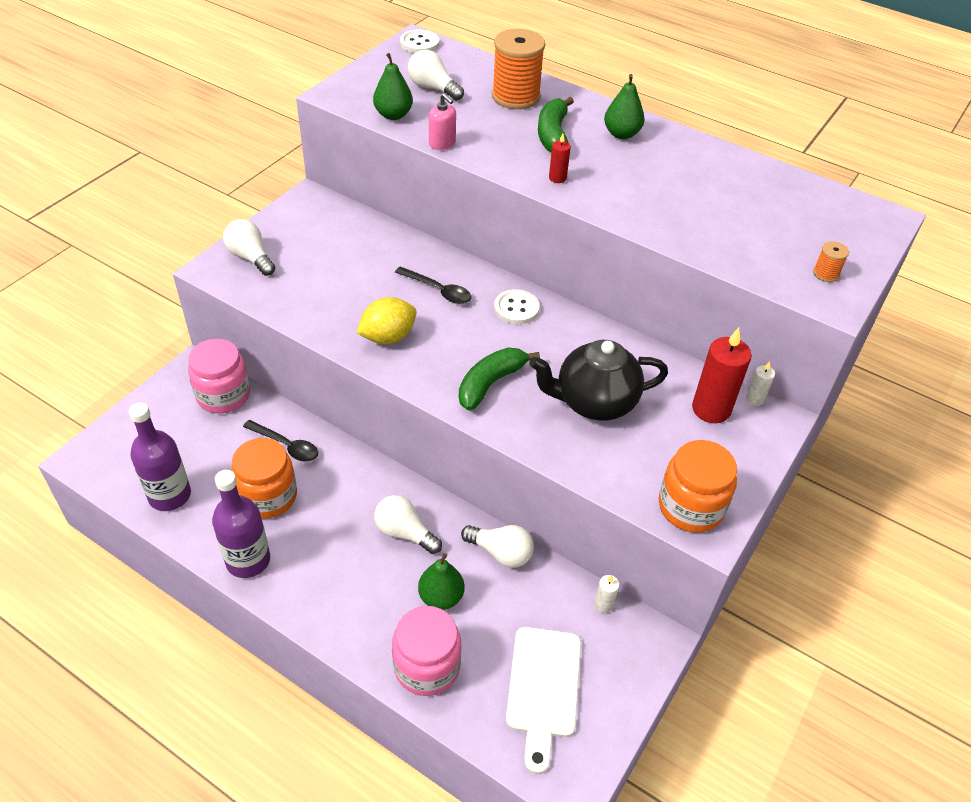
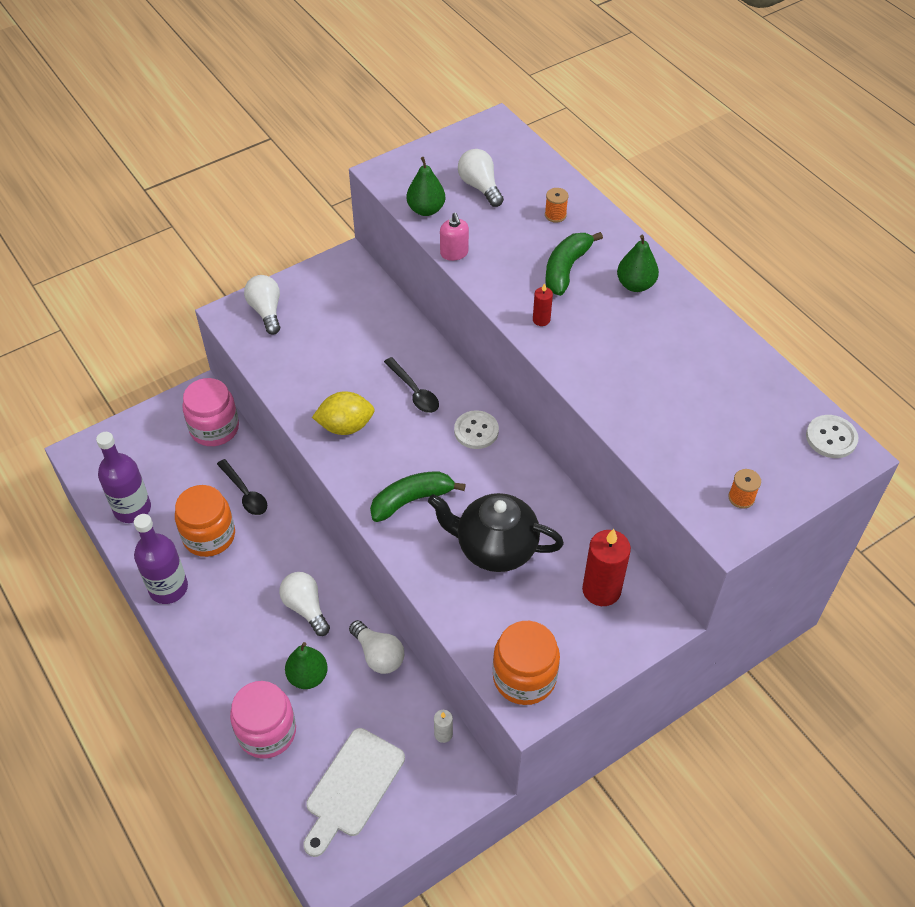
camera: 25 degrees right, 5 degrees up
(419, 43) = (496, 129): white button -> white button (831, 438)
(515, 96) = (555, 215): orange spool -> orange spool, size x0.44
(755, 399) = (650, 593): white candle -> none

